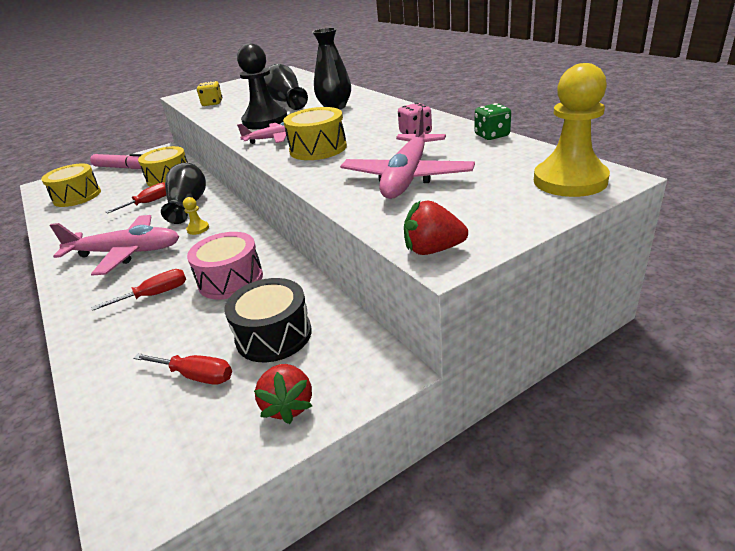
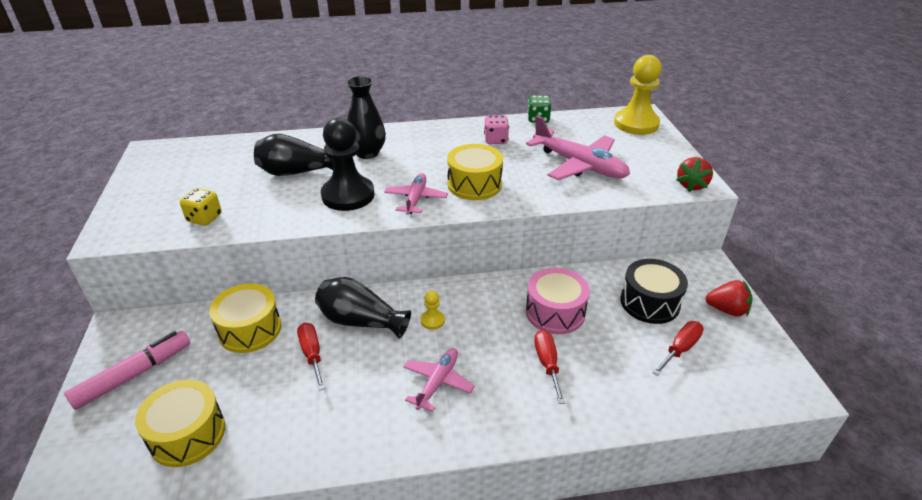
camera: 70 degrees left, 5 degrees up
(126, 253) = (437, 382): pink plane -> pink plane, size x0.58

